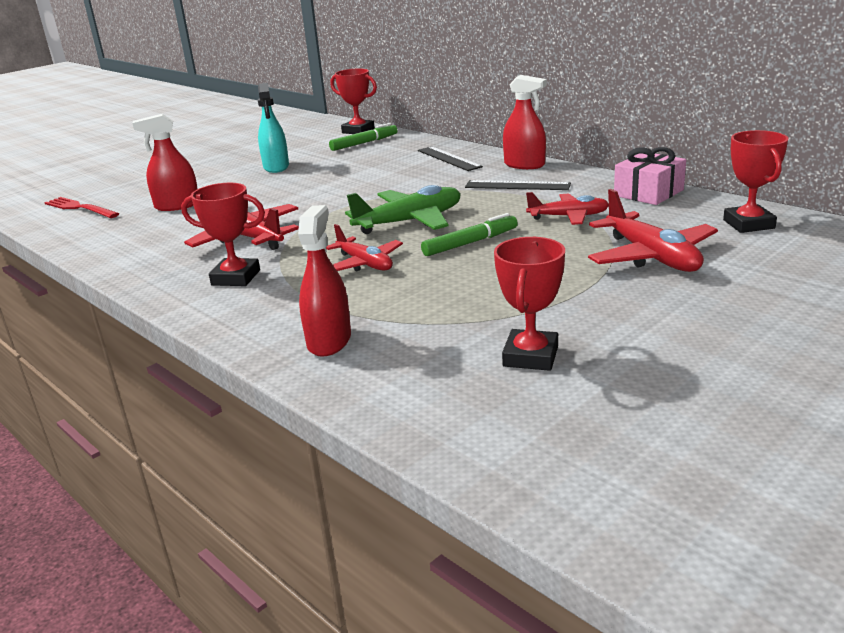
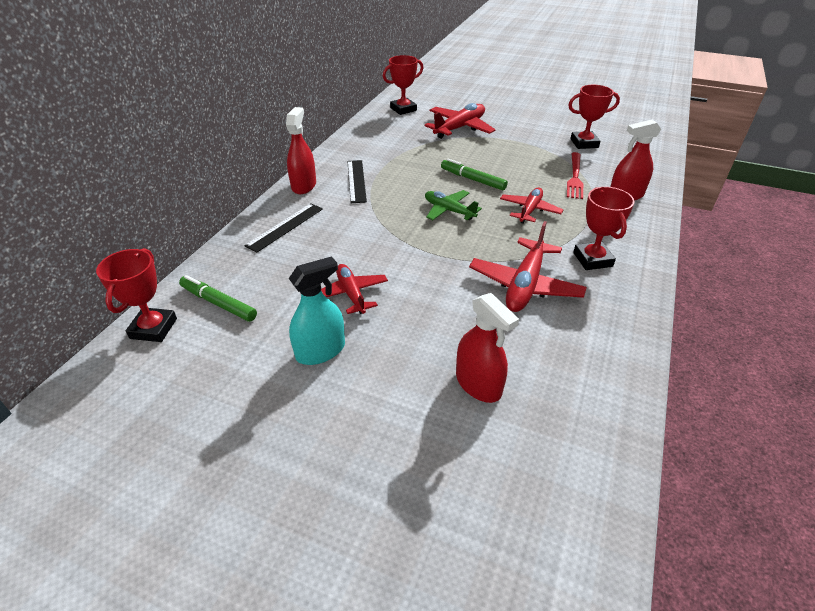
camera: 115 degrees left, 15 degrees up
(80, 208) = (535, 506): red fork -> red fork (575, 177)
(410, 222) = (449, 210): green plane -> green plane, size x0.65
(568, 217) = (413, 155): red plane -> red plane (351, 294)
(648, 193) = (360, 135): pink gift -> none

